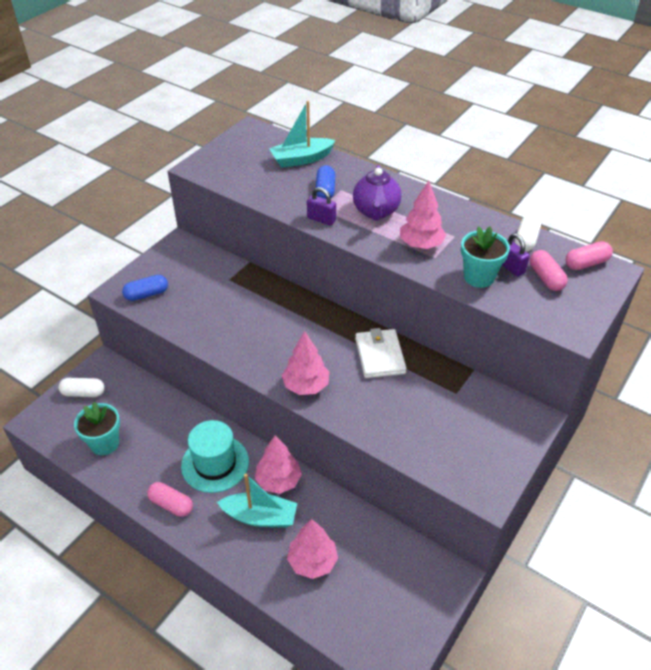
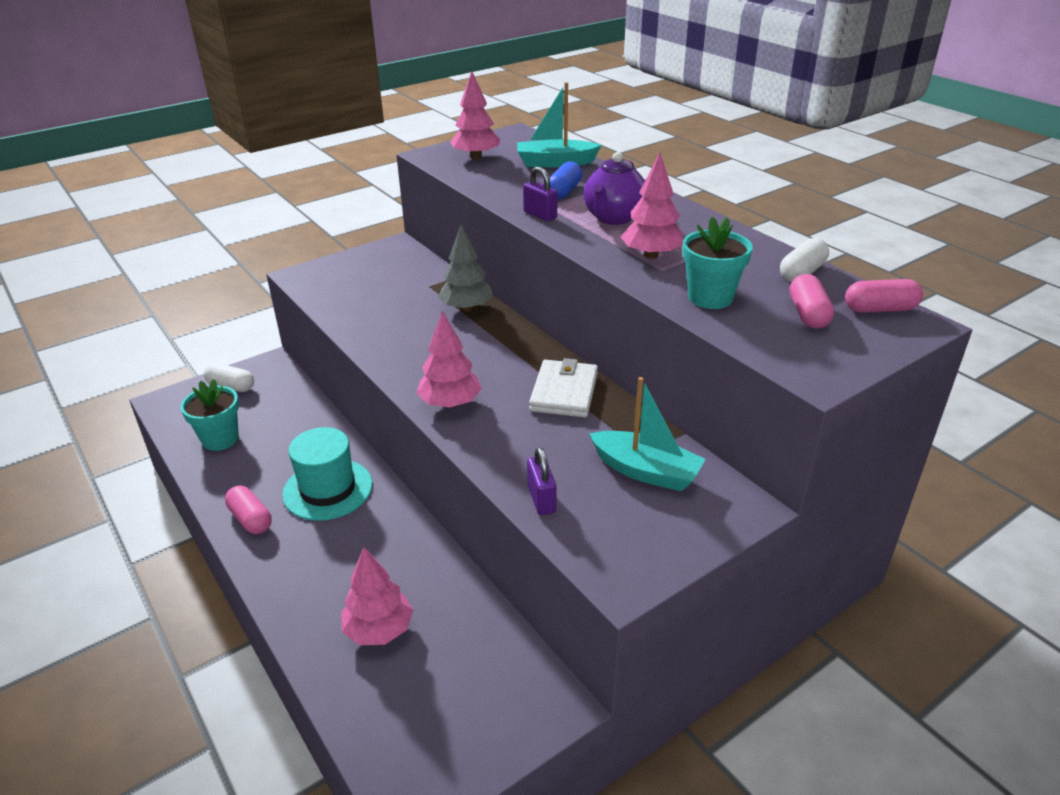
camera: 20 degrees right, 10 degrees down
(146, 294) = (328, 283): blue capsule -> none
(260, 517) = (345, 560): turquoise boat -> turquoise boat (646, 471)
(270, 295) = (466, 308): none -> grey tree
(278, 481) = (391, 527): pink tree -> pink tree (476, 157)
(511, 267) = (763, 295): purple padlock -> purple padlock (541, 499)

